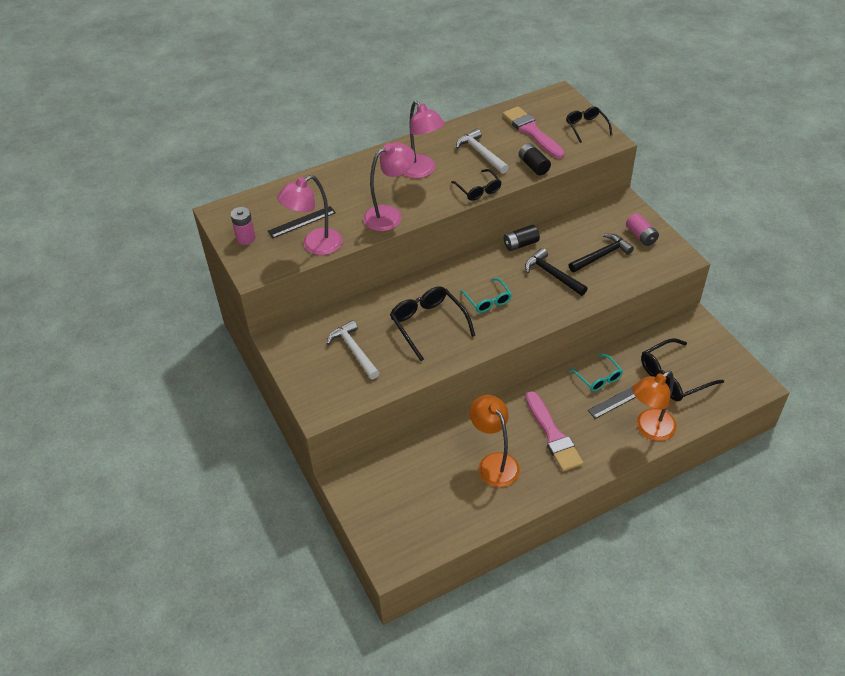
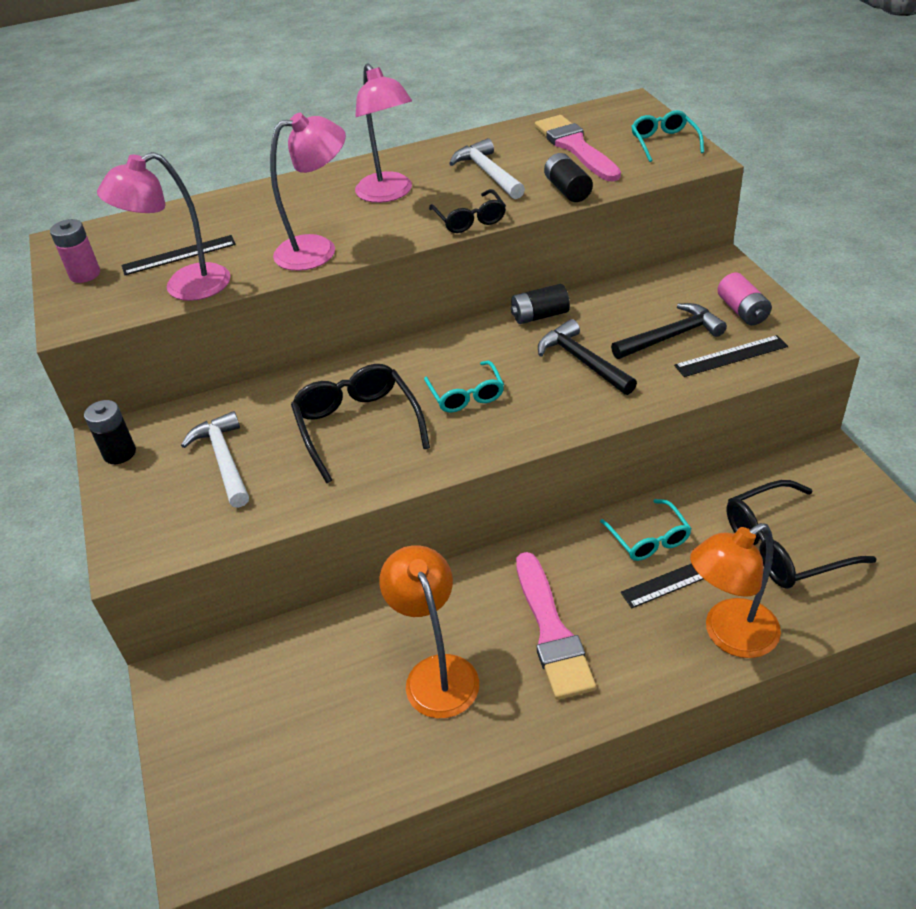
camera: 10 degrees right, 5 degrees down
(287, 350) = (119, 453): none -> black battery
(586, 127) = (664, 142): black glasses -> turquoise glasses
(638, 267) = (731, 356): none -> black ruler

